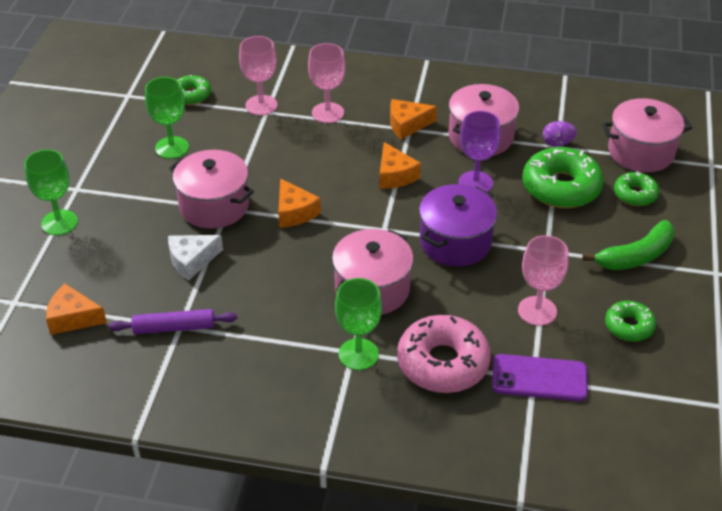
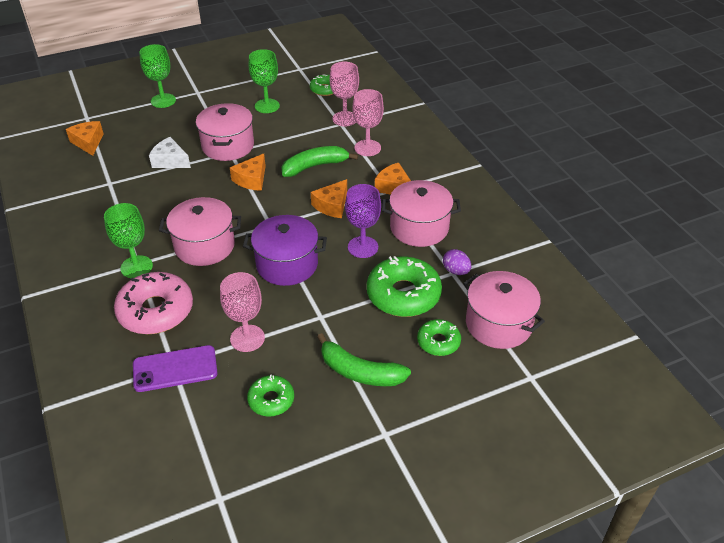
camera: 55 degrees right, 0 degrees up
(174, 327) = (106, 181): purple rolling pin -> none
(319, 159) = (315, 166): none -> green banana
(539, 378) = (175, 369): purple phone -> purple phone turned 75 degrees counterclockwise

